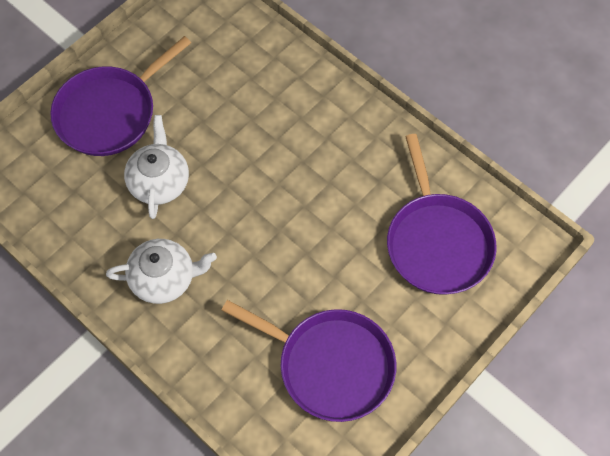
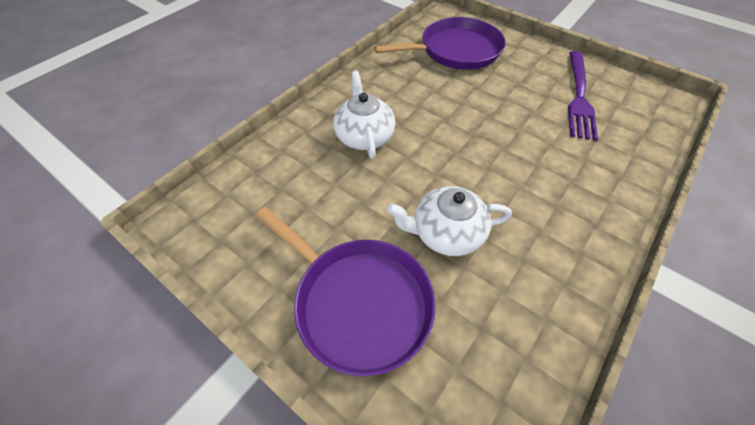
camera: 95 degrees left, 10 degrees down
(164, 278) = (556, 214): white teapot -> white teapot (364, 136)
(330, 365) = (579, 97): purple pan -> purple fork

